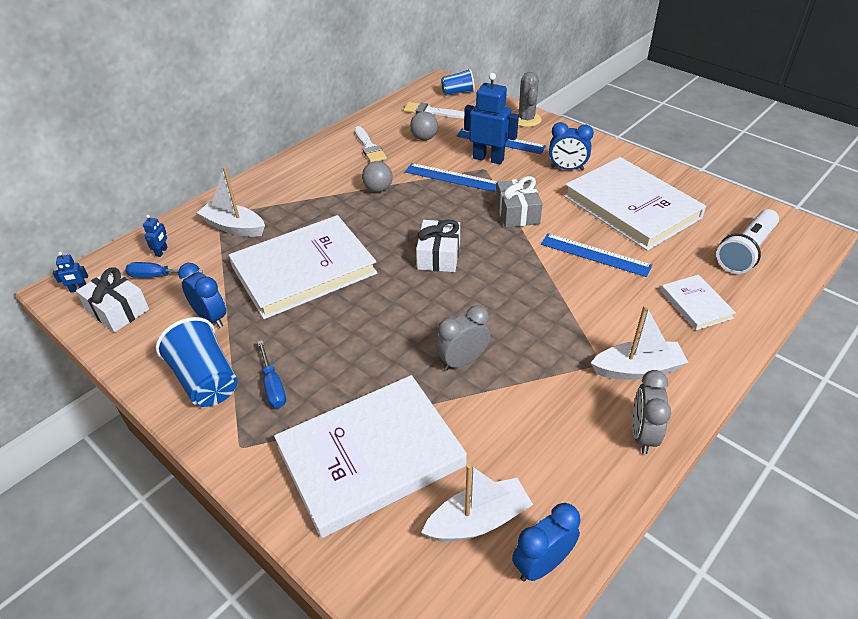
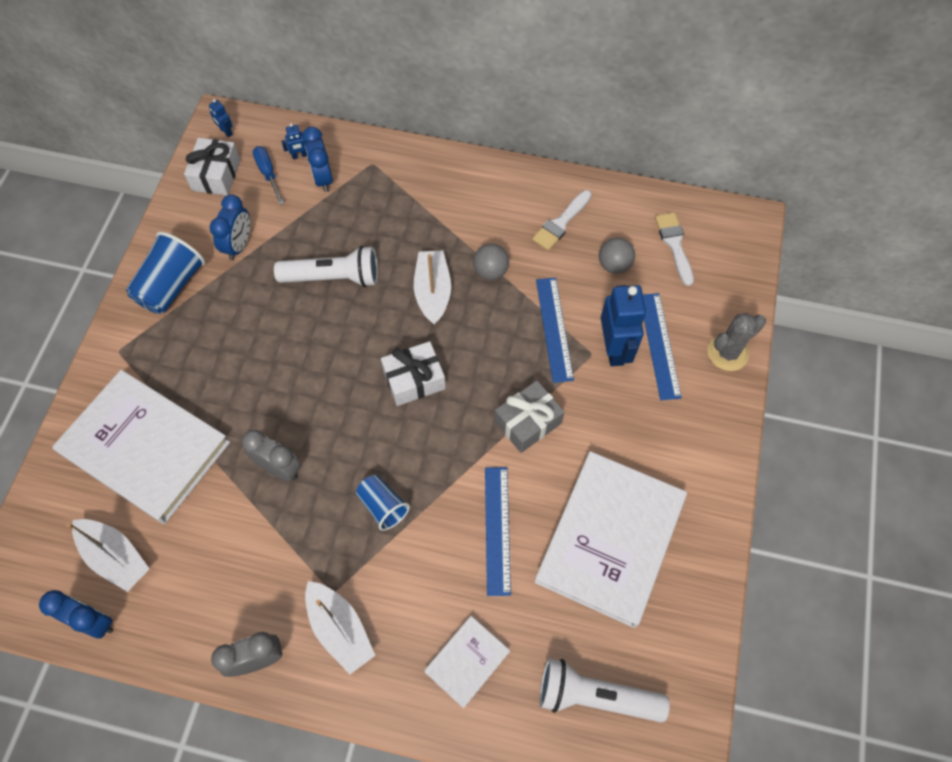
camera: 60 degrees right, 20 degrees up
(234, 227) = (362, 186): white boat -> white boat (433, 292)
(273, 386) = (186, 337): blue screwdriver -> none
(304, 270) = (333, 277): white book -> white flashlight
(458, 92) = (738, 251): blue cup -> blue cup (383, 506)
(567, 168) = (647, 440): blue clock -> blue clock (323, 178)

